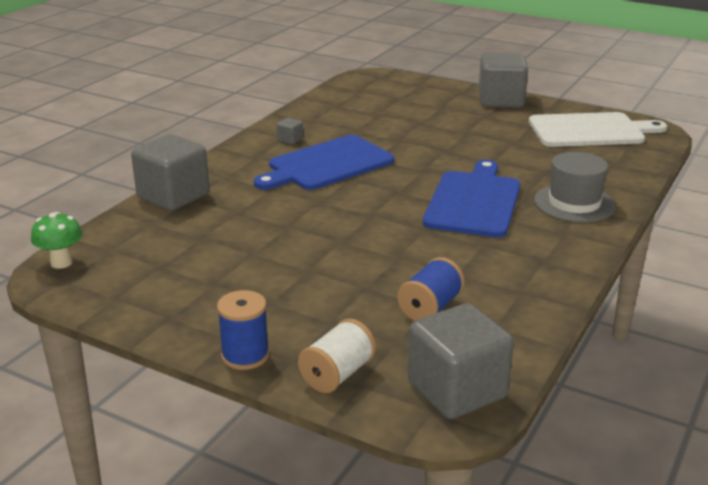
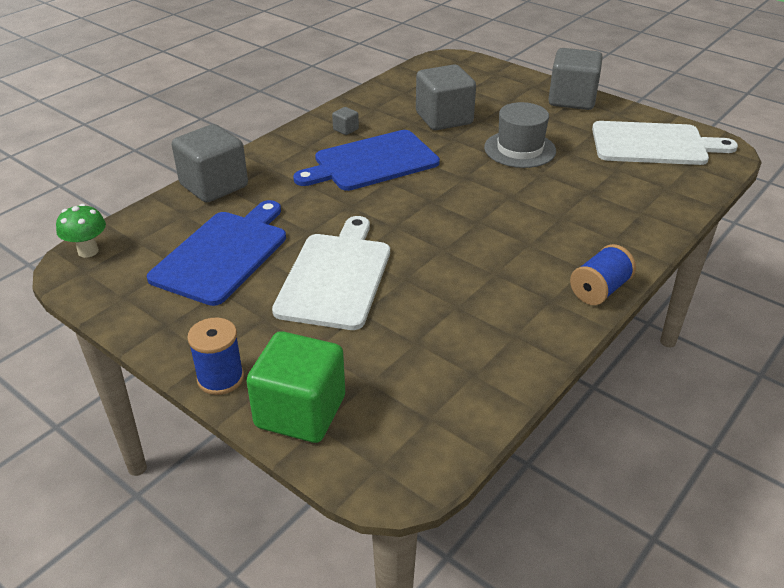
camera: 10 degrees right, 10 degrees up
(328, 261) = (336, 276): none -> white cutting board
(337, 374) = (300, 412): white spool -> green cube
(430, 308) = (417, 344): blue spool -> blue spool (599, 290)
(457, 390) = (410, 446): grey cube -> grey cube (444, 118)
(474, 201) = (503, 220): blue cutting board -> blue cutting board (223, 254)
(574, 203) = (606, 233): grey hat -> grey hat (520, 149)

